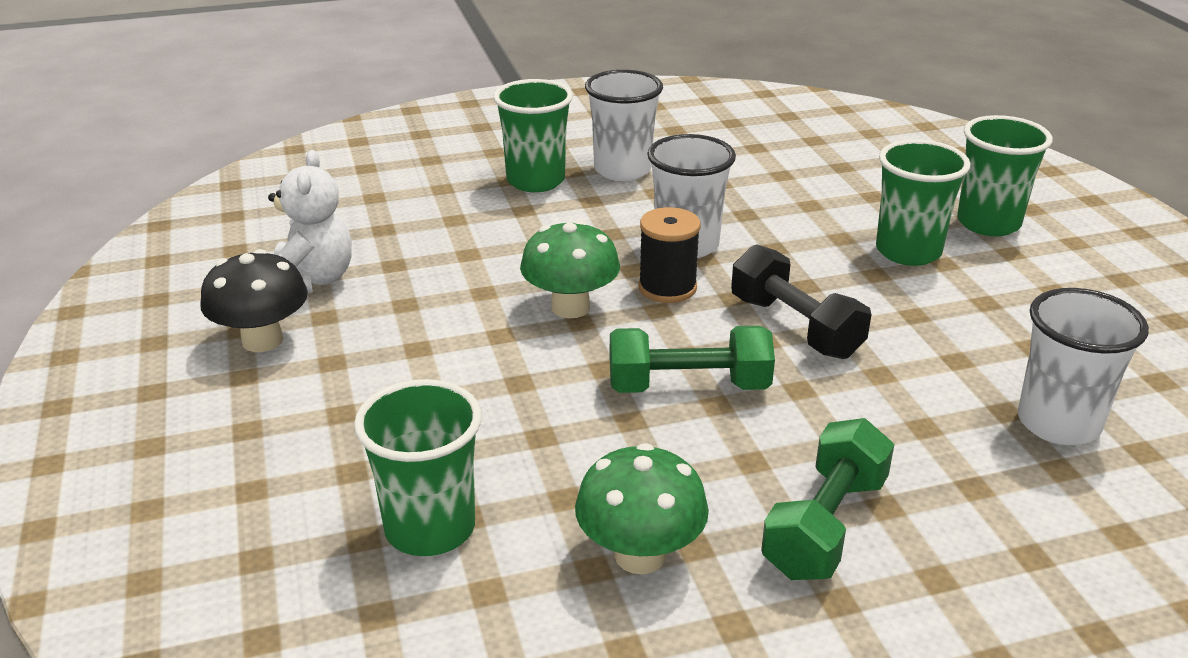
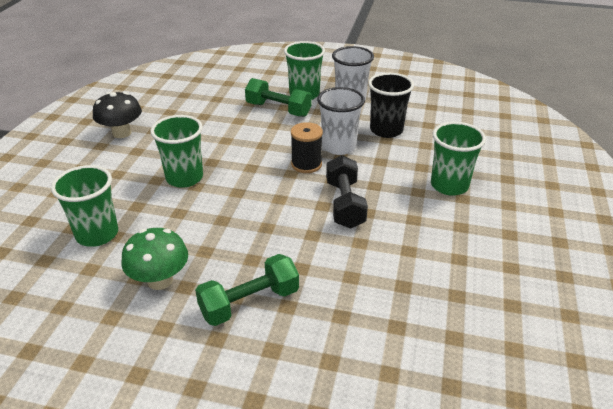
camera: 30 degrees right, 5 degrees up
(312, 280) = (165, 113): white teddy bear -> none
(570, 307) = (253, 159): green mushroom -> none
(688, 386) = (263, 214): green dumbbell -> green dumbbell (278, 109)
(730, 200) = (386, 130): none -> black cup
(988, 223) = (514, 185): green cup -> green cup (184, 178)
(1058, 423) = (423, 303): white cup -> none

